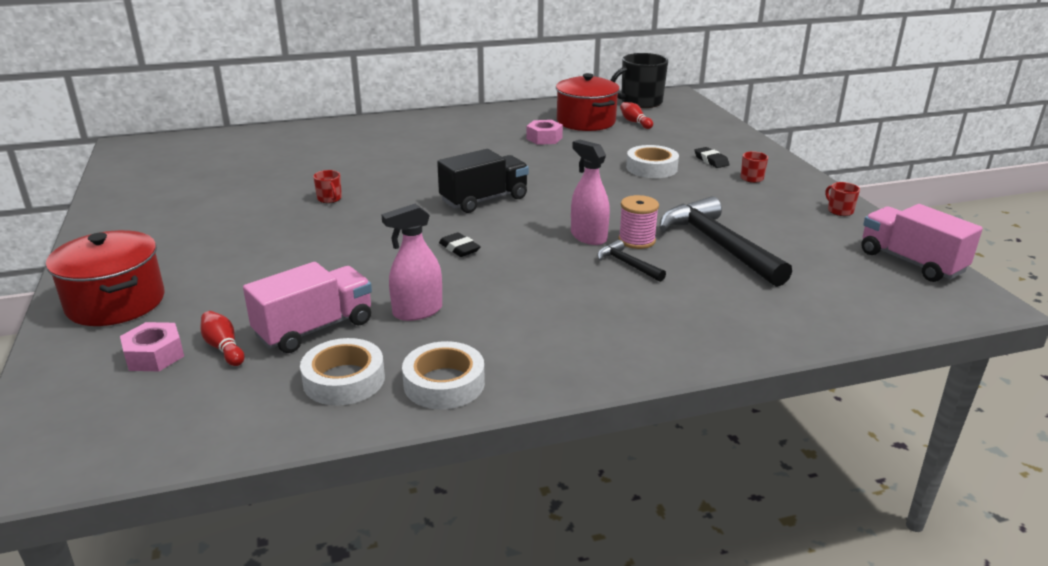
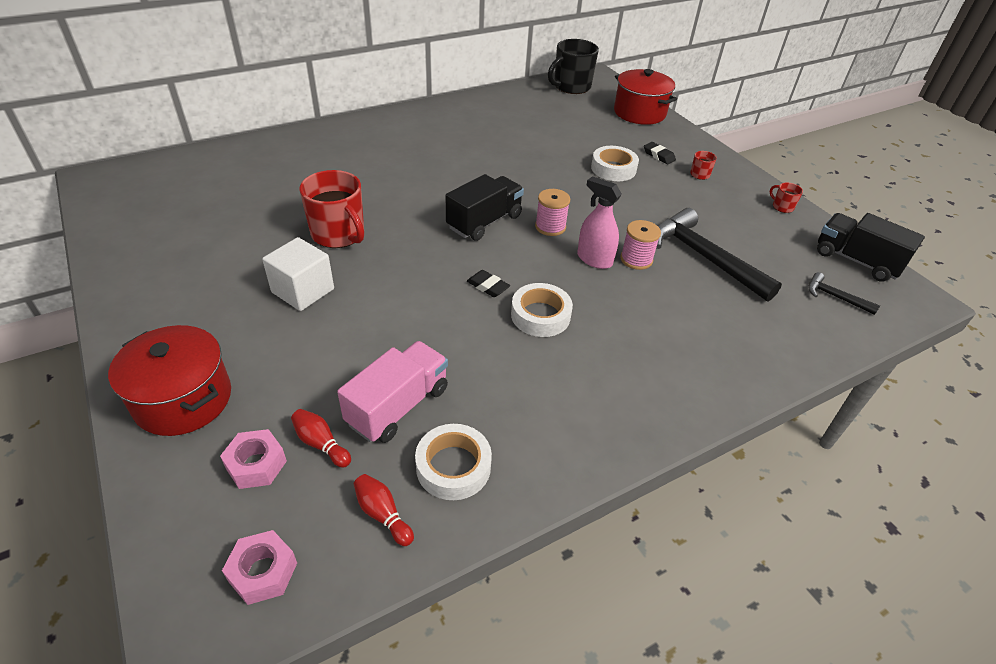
camera: 15 degrees left, 15 degrees up
(271, 236) = (303, 291): none -> white cube
(330, 199) = (339, 234): red mug -> red mug, size x2.26
(417, 311) = (483, 371): pink spray bottle -> none
(444, 383) = (544, 456): white tape -> white tape (540, 315)
(544, 138) = (506, 138): pink nut -> pink nut (263, 572)
(554, 208) = (550, 227): none -> pink spool
(586, 122) = (534, 114): red pot -> red pot (639, 113)
(627, 264) = (640, 289): black hammer -> black hammer (835, 297)
(635, 122) = (576, 112): red bowling pin -> red bowling pin (382, 514)
(911, 262) = (856, 261): pink truck -> black truck

